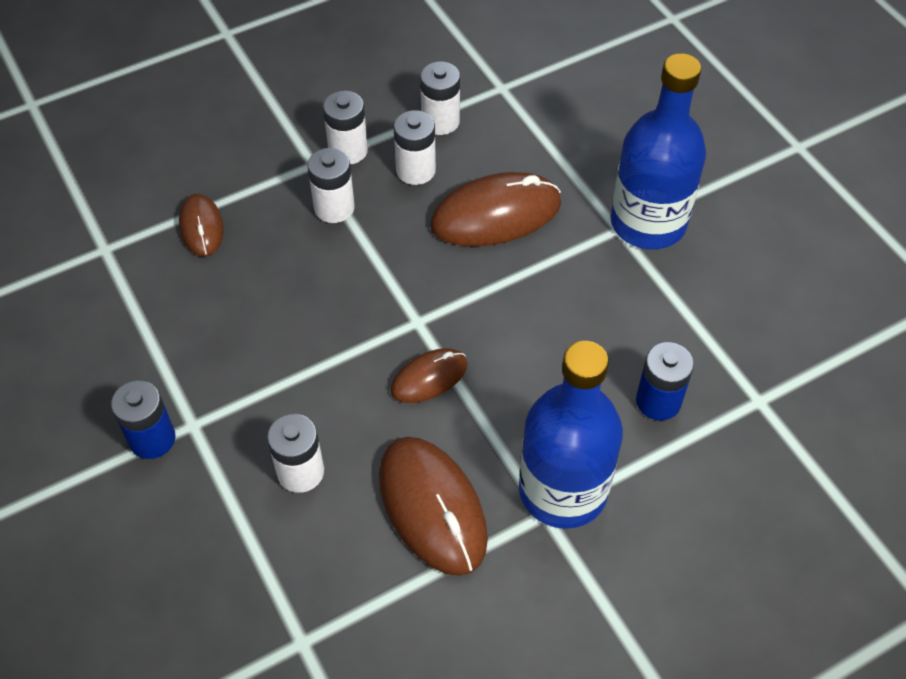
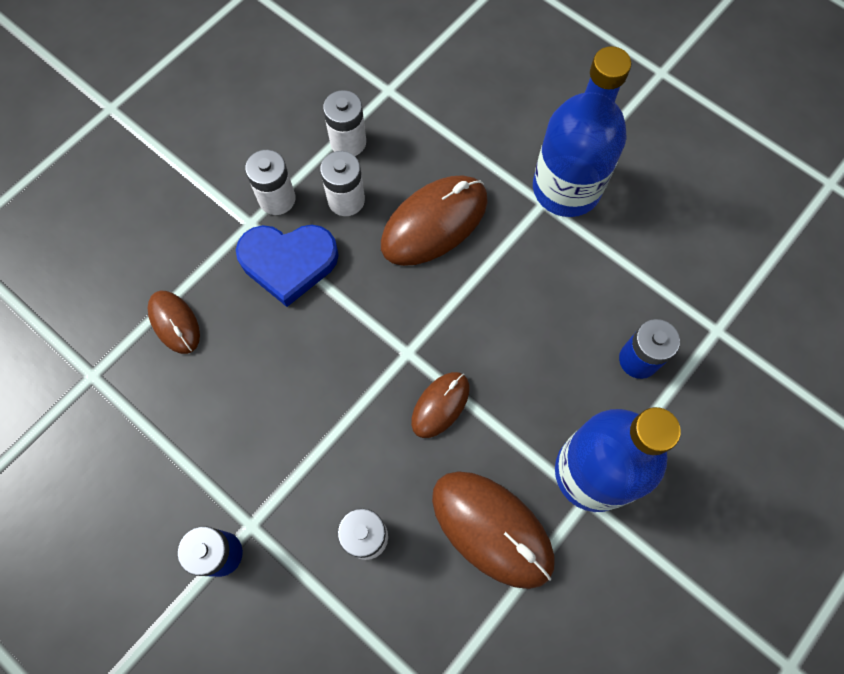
camera: 20 degrees left, 15 degrees up
(334, 208) = (288, 262): white battery -> blue heart

